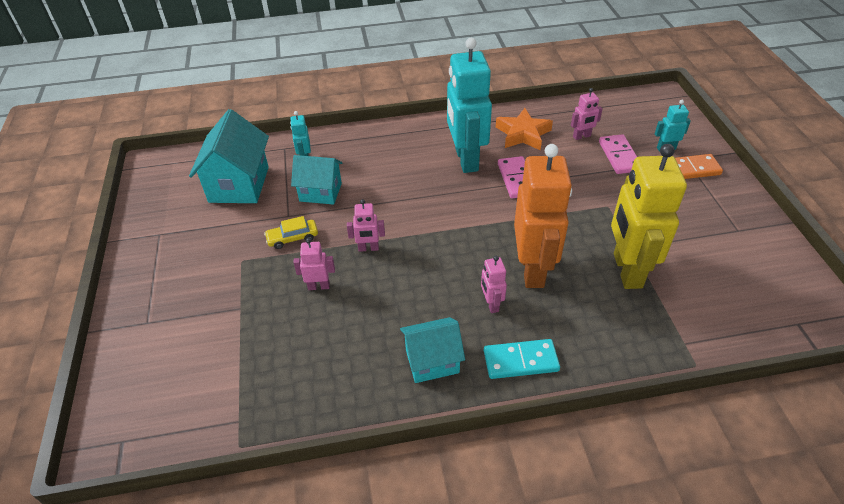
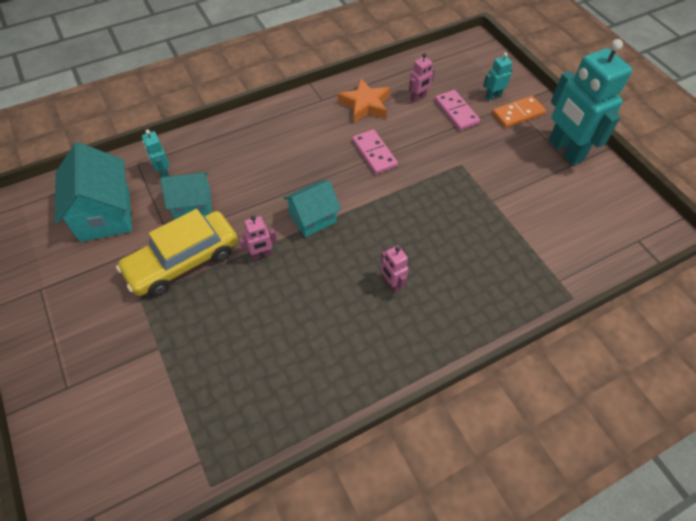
camera: 20 degrees left, 10 degrees up
(292, 238) = (183, 261): yellow car -> yellow car, size x2.23
(319, 286) = (227, 305): pink robot -> none
(432, 361) = (358, 353): turquoise house -> turquoise house (313, 218)
(466, 159) = (321, 142): turquoise robot -> turquoise robot (565, 150)
(520, 361) = (434, 331): turquoise domino -> none
(533, 270) = (417, 241): orange robot -> none
(626, 270) = (495, 223): yellow robot -> none

